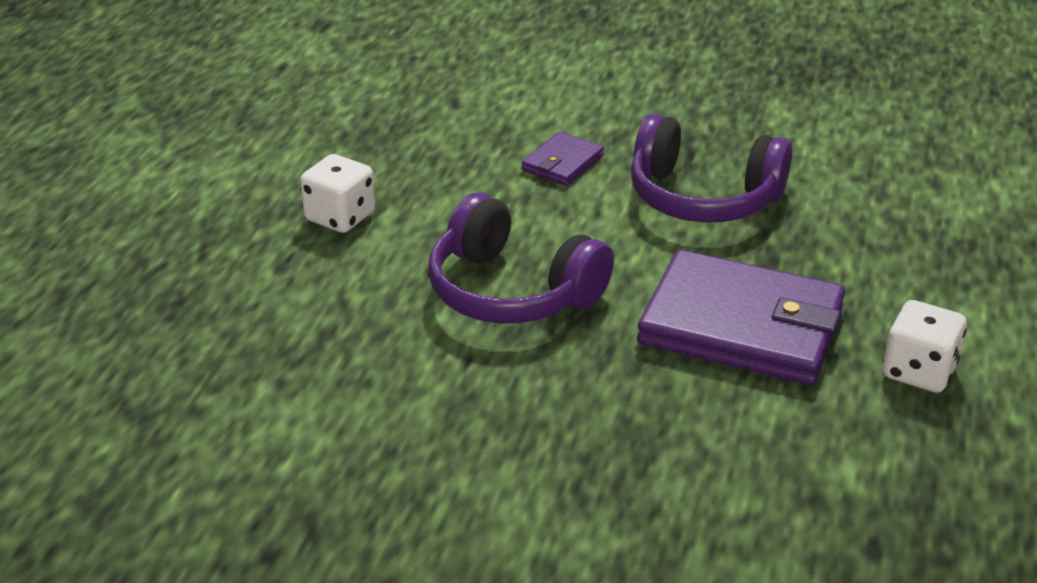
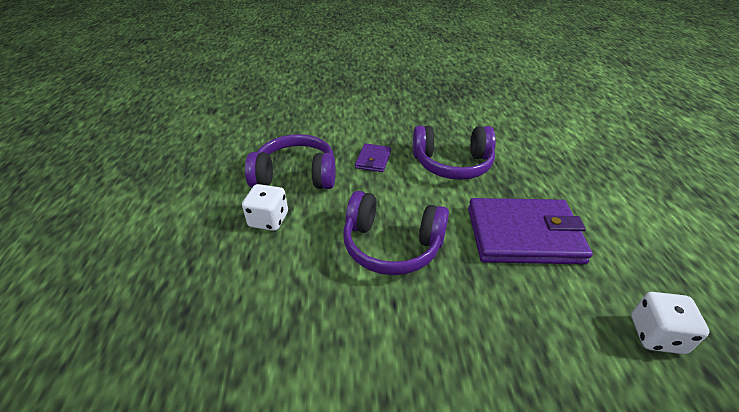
camera: 20 degrees left, 5 degrees up
(415, 162) = (296, 175): none -> purple headphones
(919, 371) = (625, 239): white dice -> white dice (656, 335)

